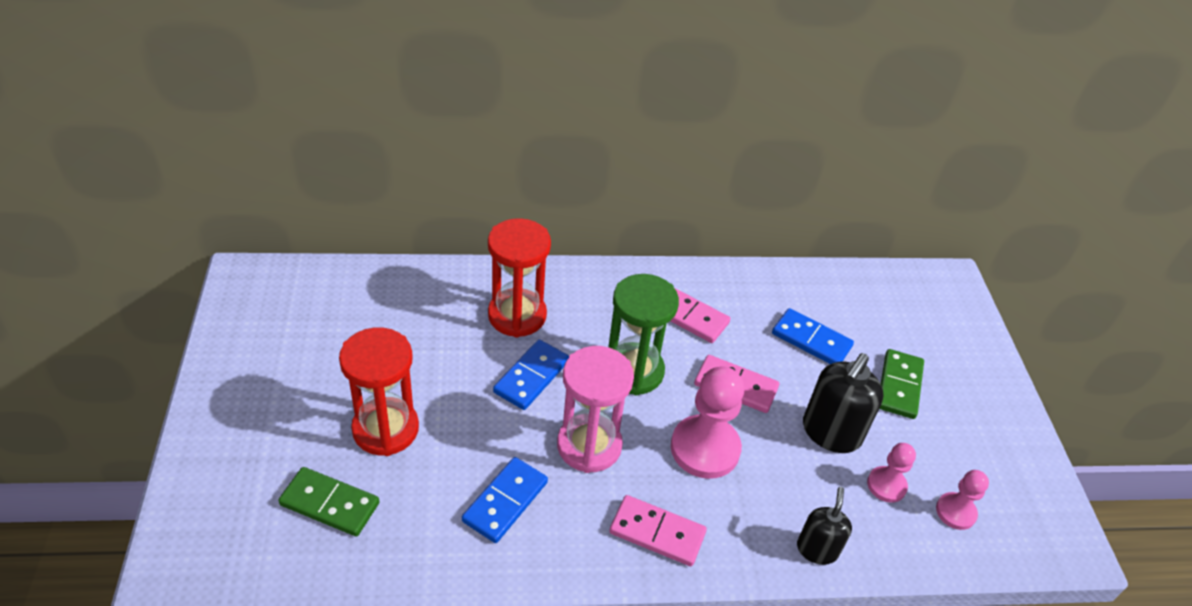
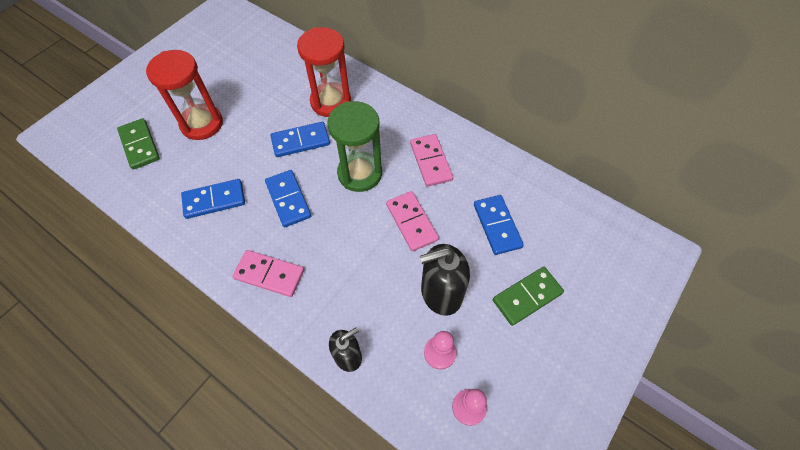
camera: 45 degrees right, 15 degrees up
(589, 445) = (288, 199): pink hourglass -> blue domino
(657, 532) = (269, 274): pink domino -> pink domino turned 45 degrees counterclockwise
(705, 448) = (350, 246): pink pawn -> none

